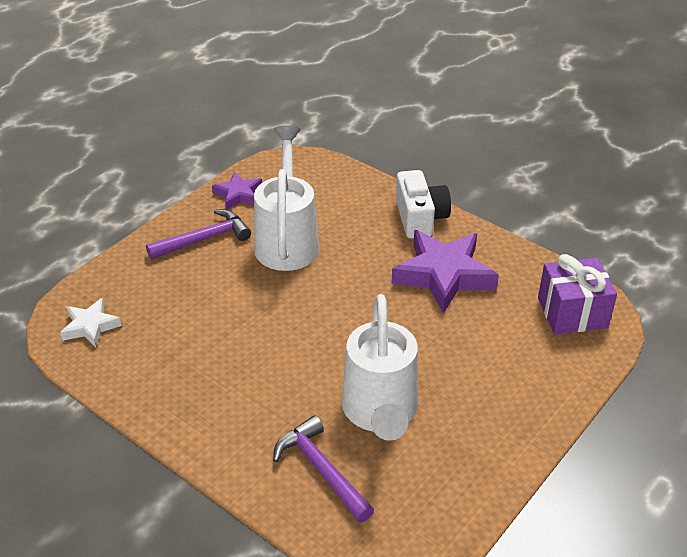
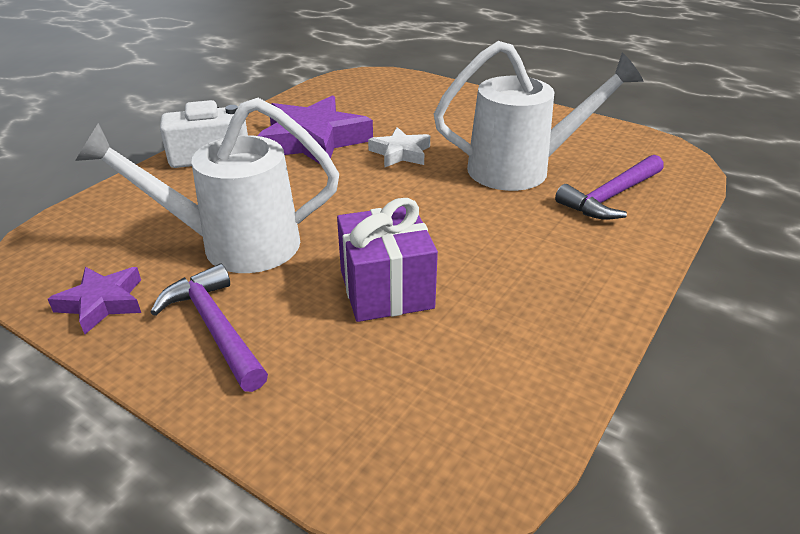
camera: 95 degrees left, 5 degrees down
(90, 326) = (443, 439): white star -> white star (400, 153)
(572, 313) = (366, 87): purple gift -> purple gift (386, 289)

